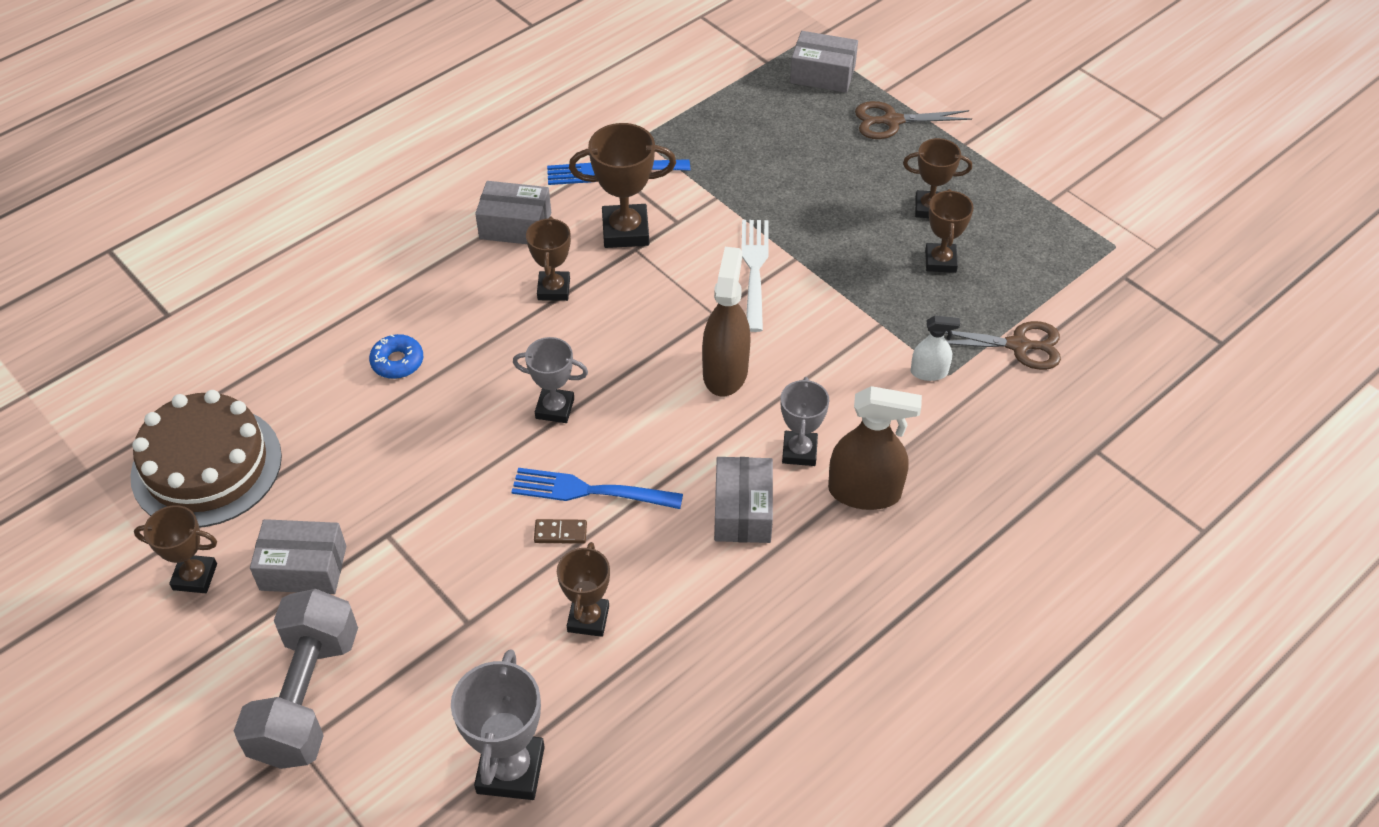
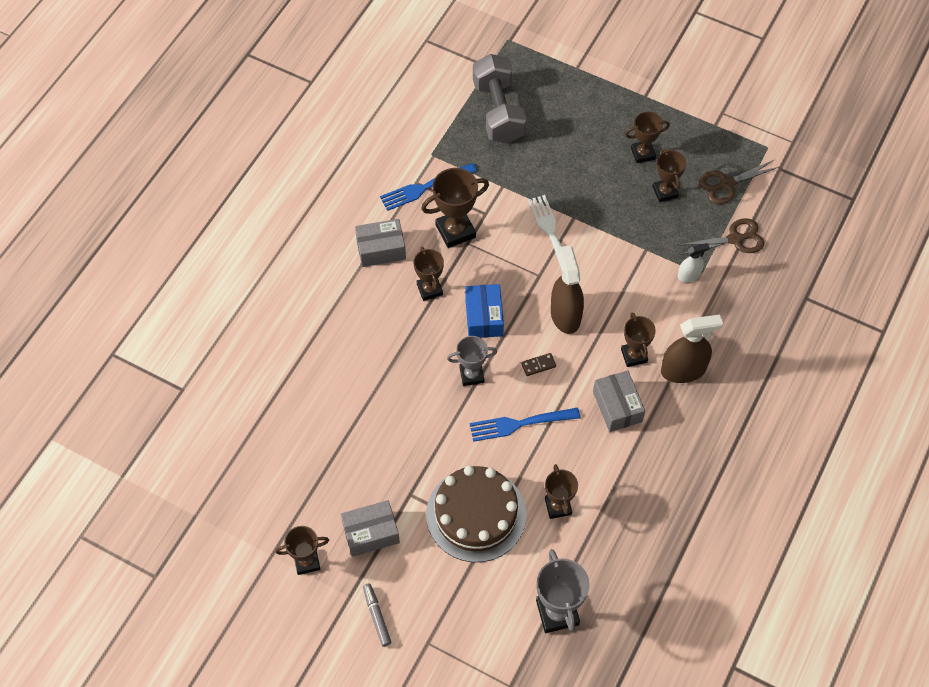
camera: 20 degrees left, 10 degrees up
(207, 466) = (272, 487): brown cake -> brown cake (476, 514)
(246, 683) = (376, 616): none -> grey marker
(307, 697) = (417, 611): grey dumbbell -> grey dumbbell (498, 111)
(397, 362) = (355, 374): blue donut -> none
(560, 533) = (515, 457): brown domino -> brown domino (538, 365)
(609, 343) = (484, 317): none -> blue box
(799, 451) = (634, 355): grey trophy -> brown trophy
(822, 74) = (530, 66): grey box -> none
(892, 121) = (592, 91): brown scissors -> brown scissors (726, 184)

